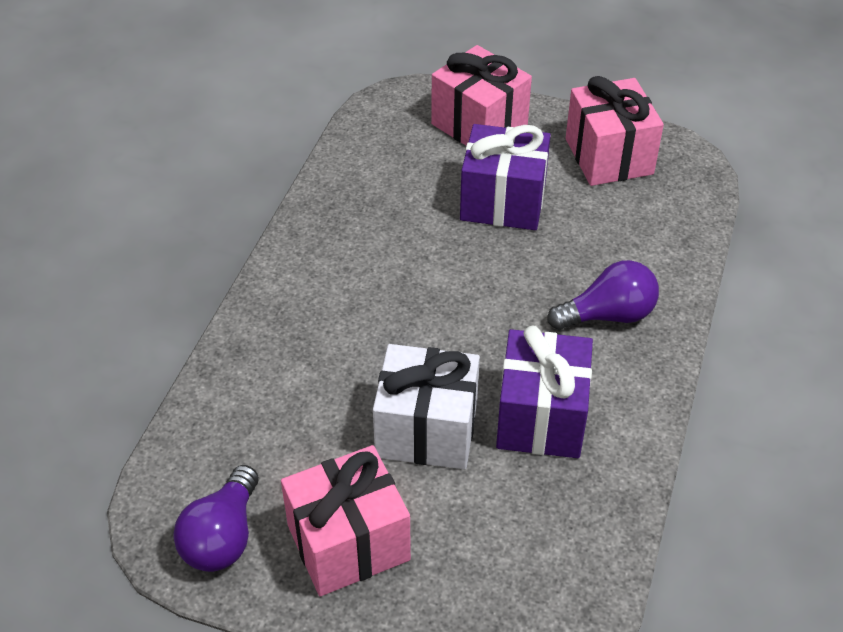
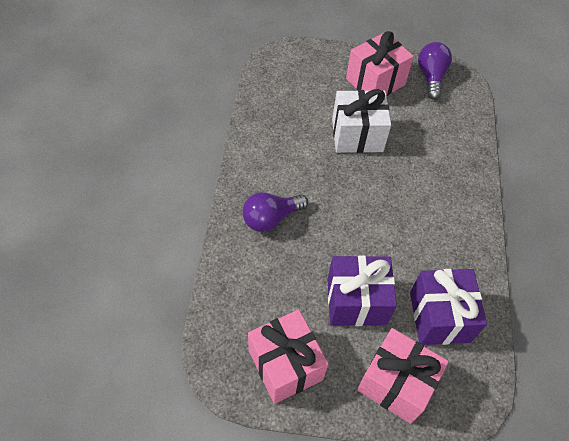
camera: 165 degrees right, 10 degrees up
(541, 417) = (300, 150): purple gift -> purple gift (439, 317)

